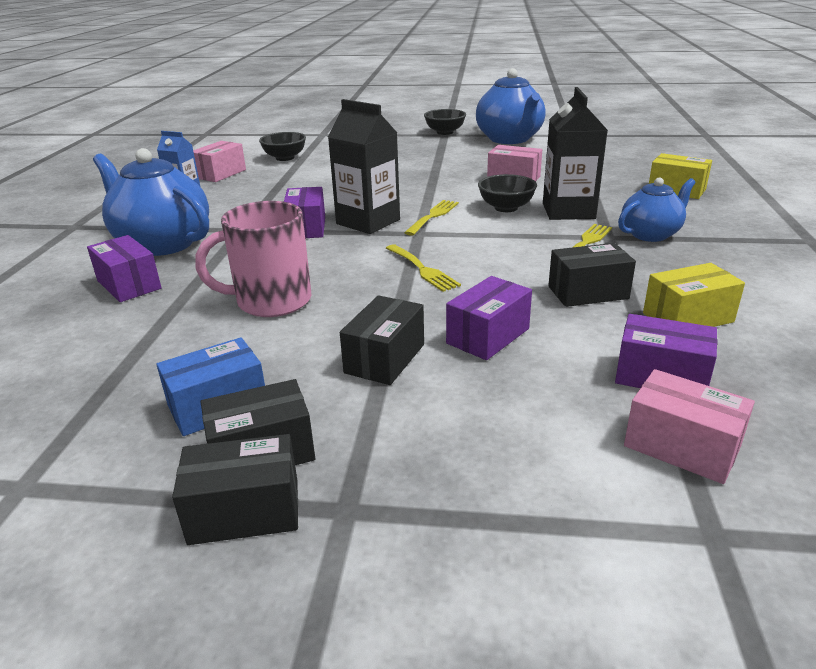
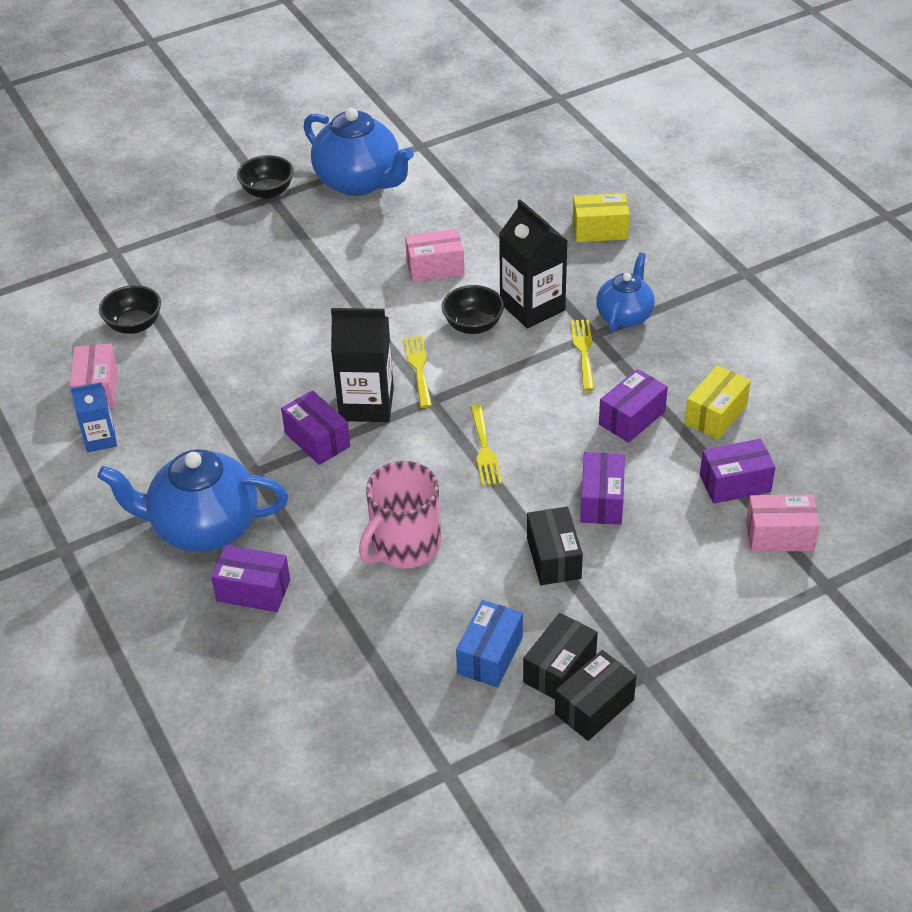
camera: 35 degrees left, 15 degrees up
(422, 269) = (484, 449): yellow fork -> yellow fork turned 60 degrees clockwise
(588, 292) = (632, 418): black box -> purple box

